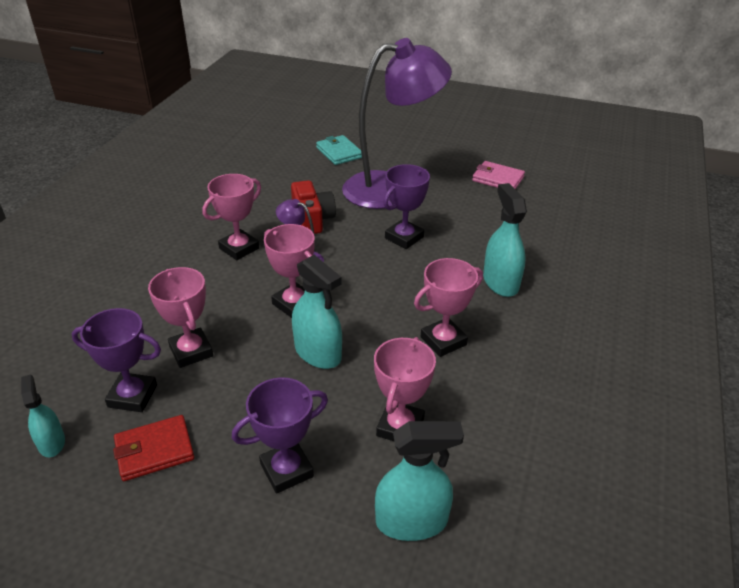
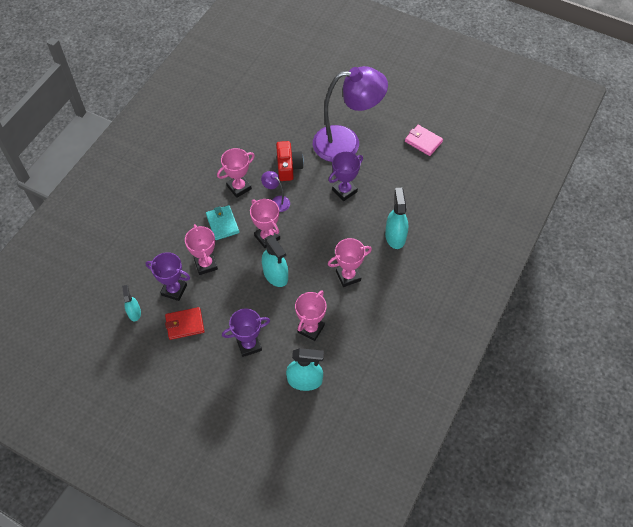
camera: 10 degrees right, 20 degrees up
(339, 152) = (317, 100): turquoise wallet -> turquoise wallet (222, 224)

